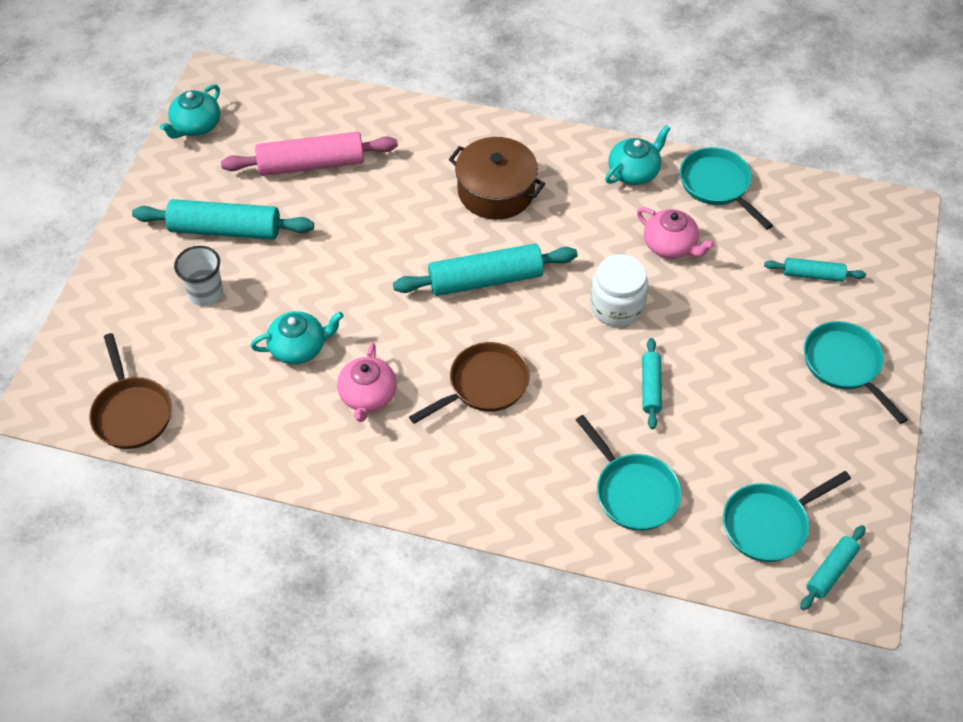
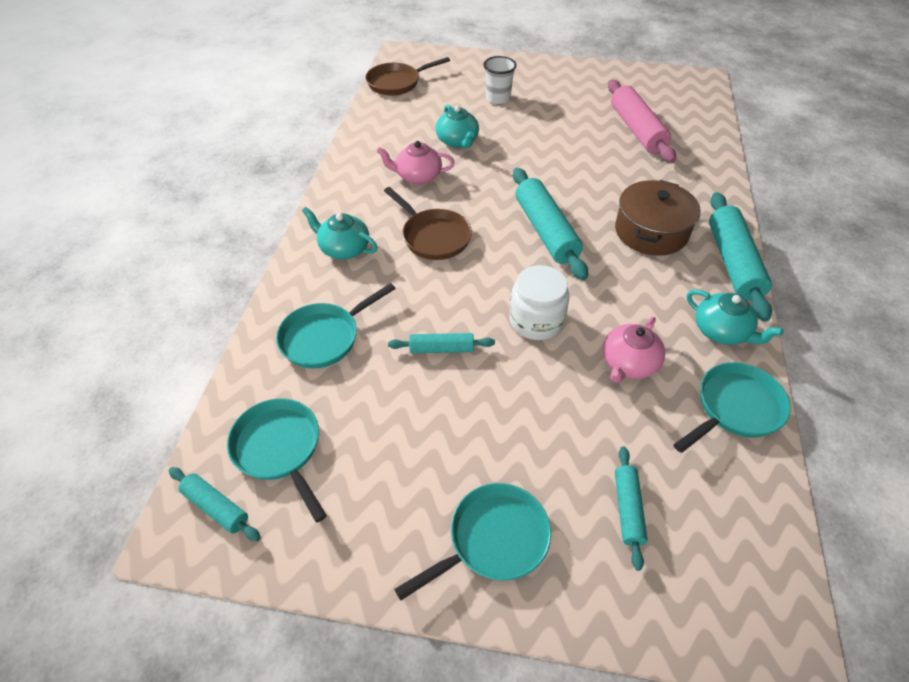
camera: 85 degrees right, 5 degrees down
(196, 126) = (650, 77): turquoise teapot -> turquoise teapot (344, 248)
(225, 230) = (557, 99): turquoise rolling pin -> turquoise rolling pin (732, 263)

